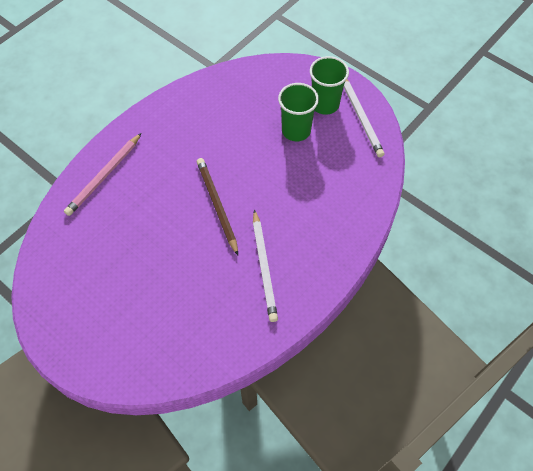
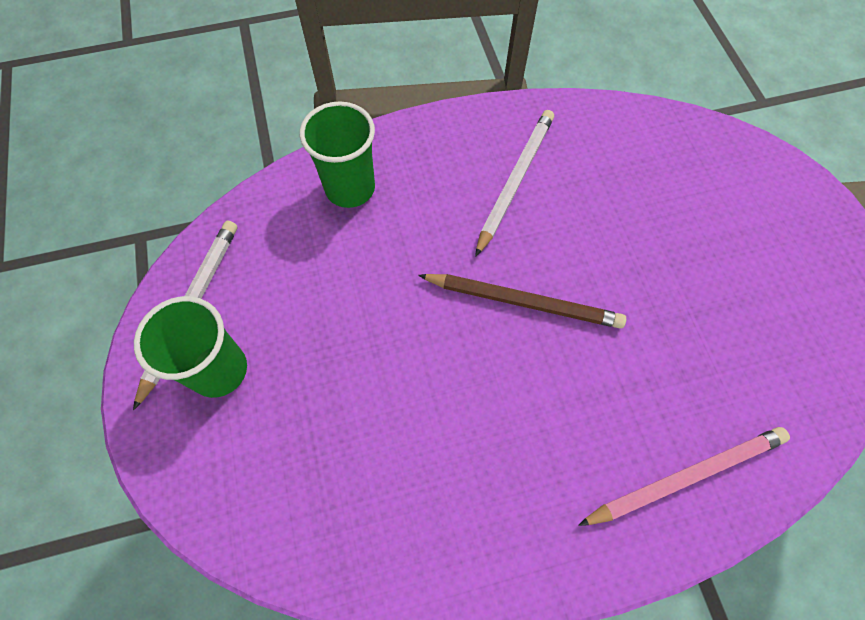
camera: 145 degrees left, 5 degrees up
(217, 205) = (523, 301): brown pencil -> brown pencil turned 90 degrees counterclockwise
(296, 130) = (308, 351): green cup -> green cup (350, 188)

